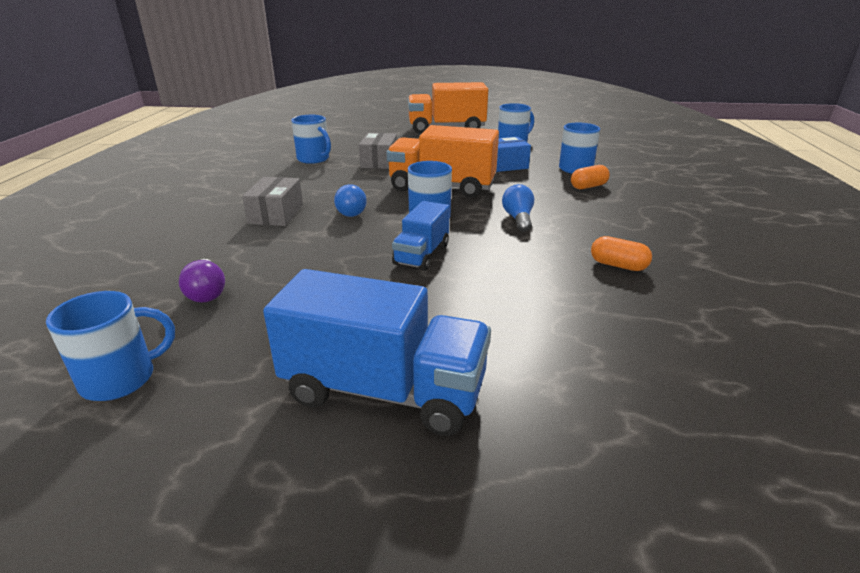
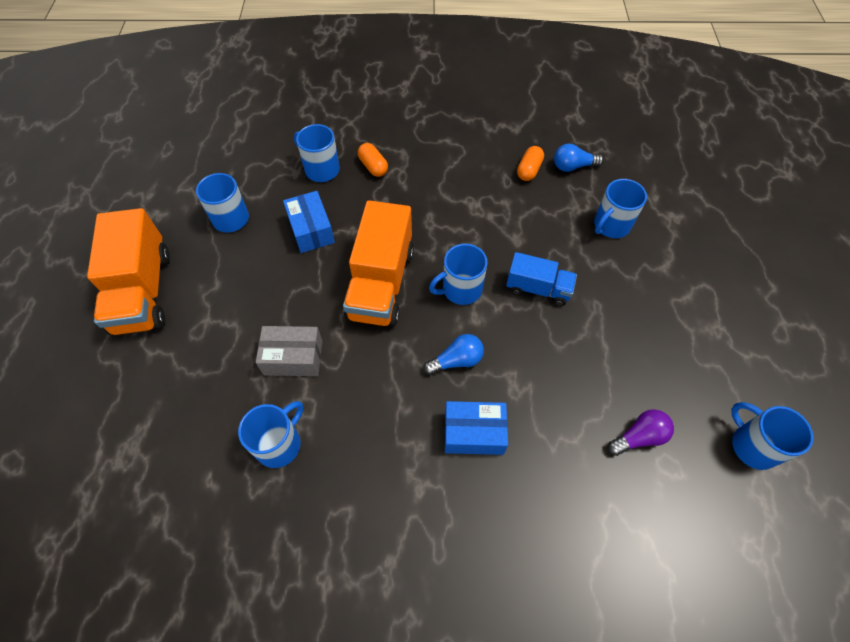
camera: 95 degrees left, 30 degrees up
(276, 214) = (474, 433): grey box -> blue box
(384, 391) = (705, 293): blue truck -> none
(518, 219) = (456, 222): blue light bulb -> blue light bulb (573, 166)
(525, 317) = (611, 225): none -> blue mug

